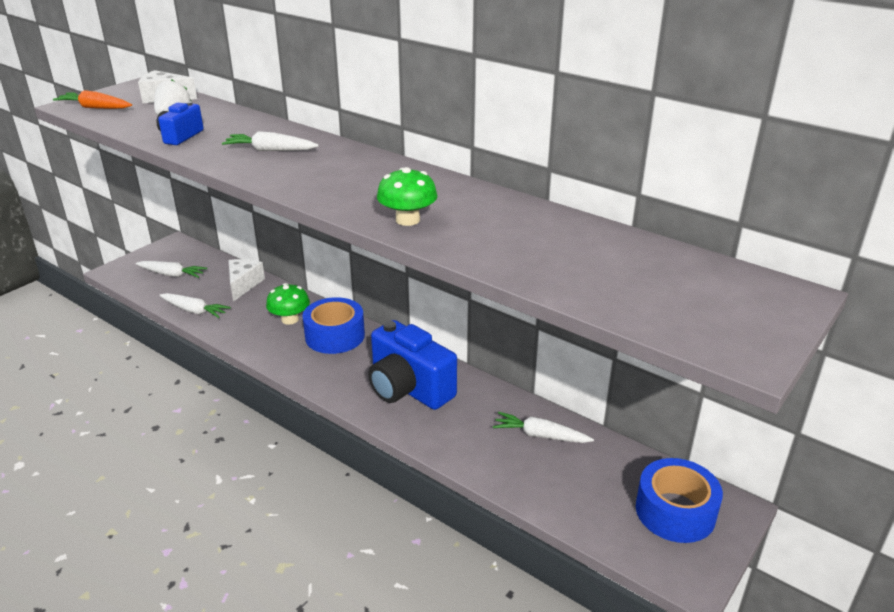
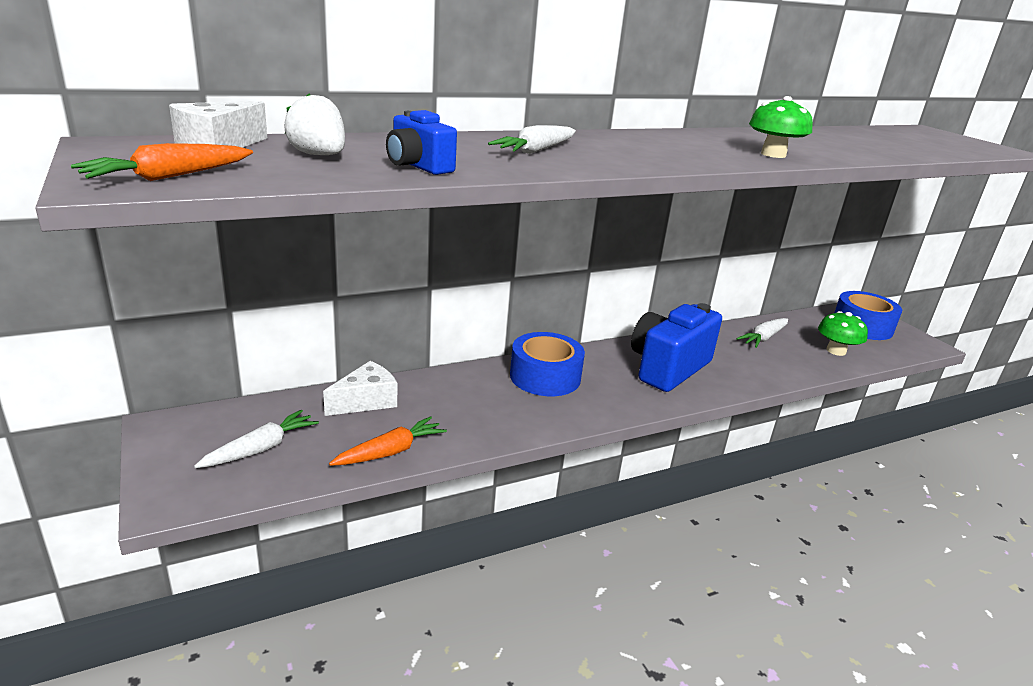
camera: 65 degrees left, 5 degrees down
(194, 311) = (390, 451): white carrot -> orange carrot
(243, 284) = (366, 401): white cheese -> white cheese turned 105 degrees clockwise
(290, 319) = (485, 392): green mushroom -> green mushroom (836, 351)
(408, 389) = (668, 368): blue camera -> blue camera turned 150 degrees clockwise

